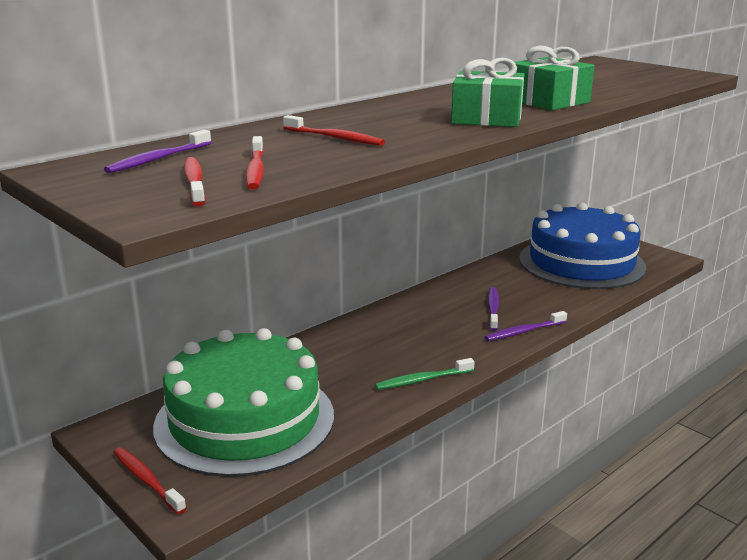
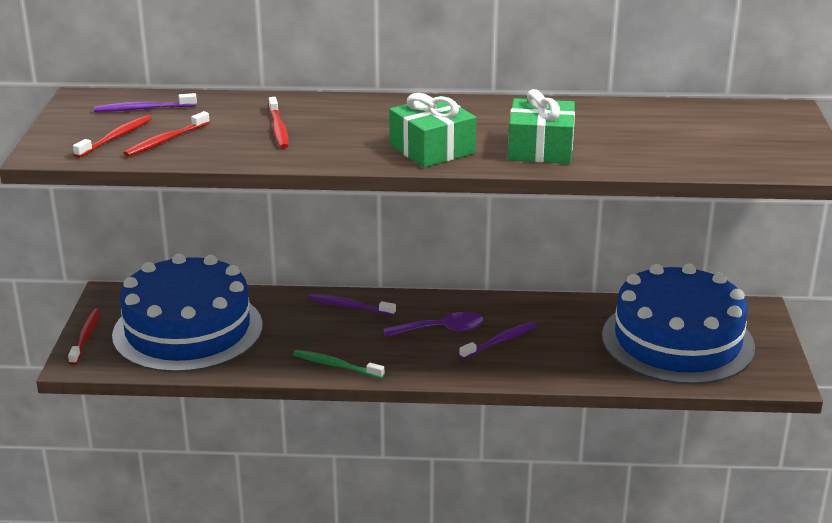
camera: 45 degrees right, 5 degrees up
(245, 420) = (188, 330): green cake -> blue cake
(442, 320) = (441, 330): none -> purple spoon
(524, 331) = (483, 372): purple toothbrush -> purple toothbrush (349, 306)

